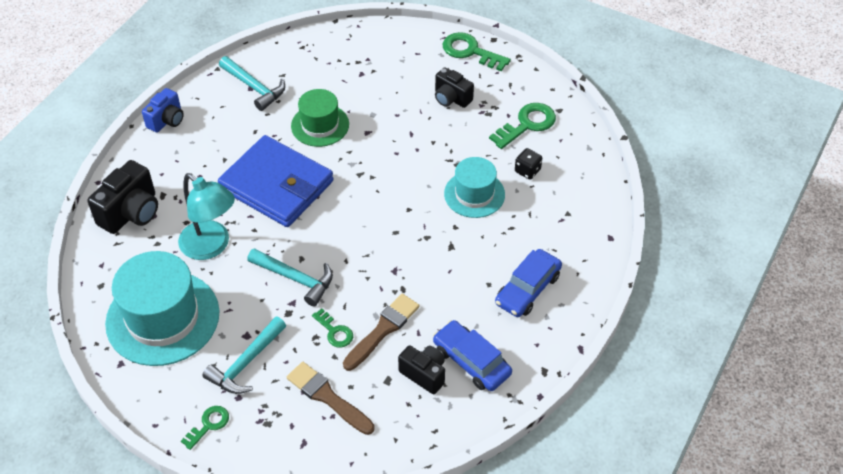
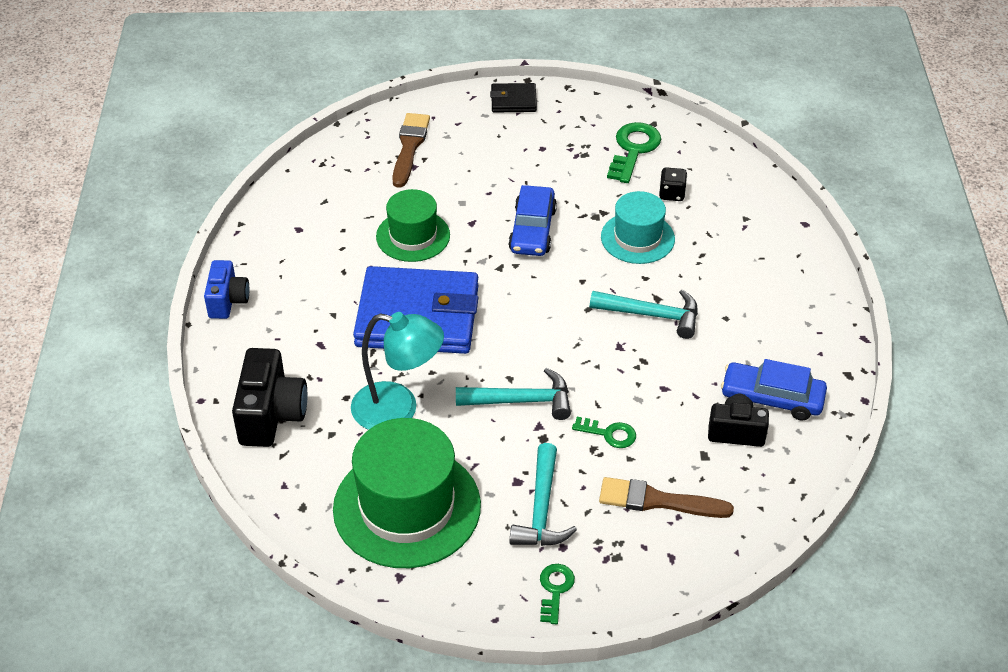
camera: 30 degrees left, 5 degrees down
(163, 318) = (407, 507): turquoise hat -> green hat
(254, 87) = (303, 226): turquoise hammer -> turquoise hammer (652, 315)
(383, 330) = (658, 409): brown brush -> brown brush (409, 147)
(451, 98) = (533, 154): black camera -> none
(470, 51) = (513, 100): green key -> black wallet
(527, 289) = (768, 306): blue car -> blue car (532, 230)

